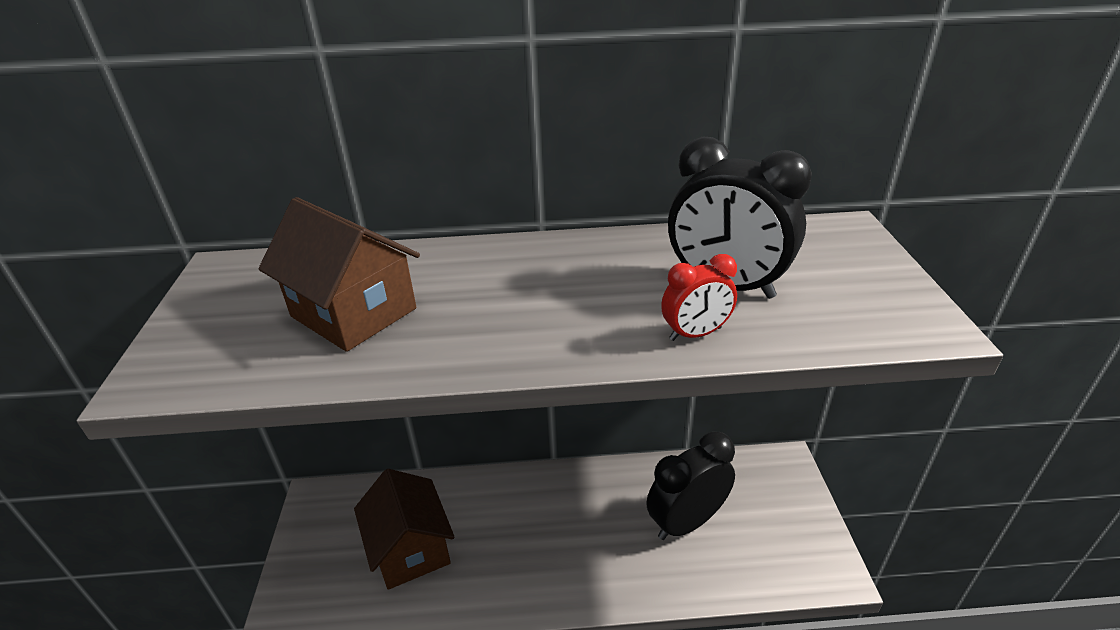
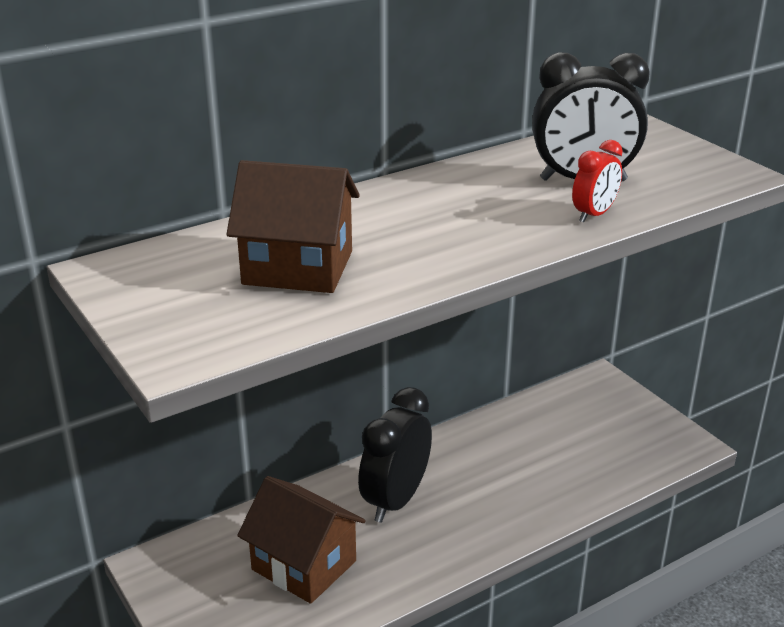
camera: 30 degrees left, 5 degrees down
(686, 522) = (549, 451): black clock -> black clock (395, 500)

